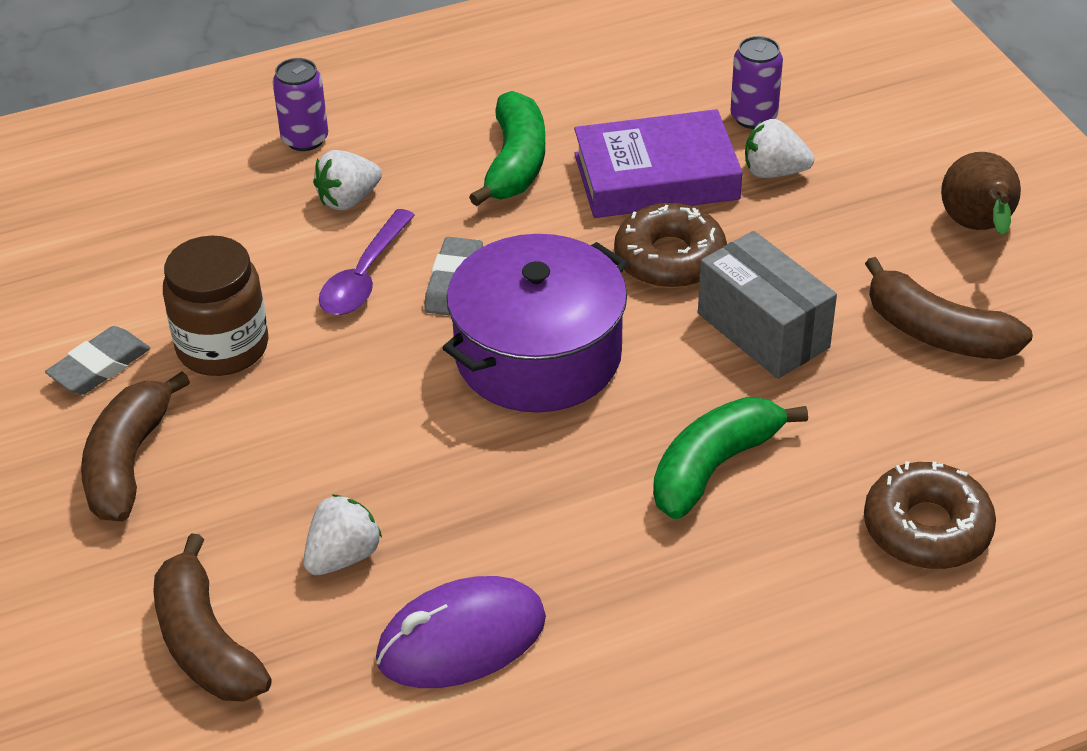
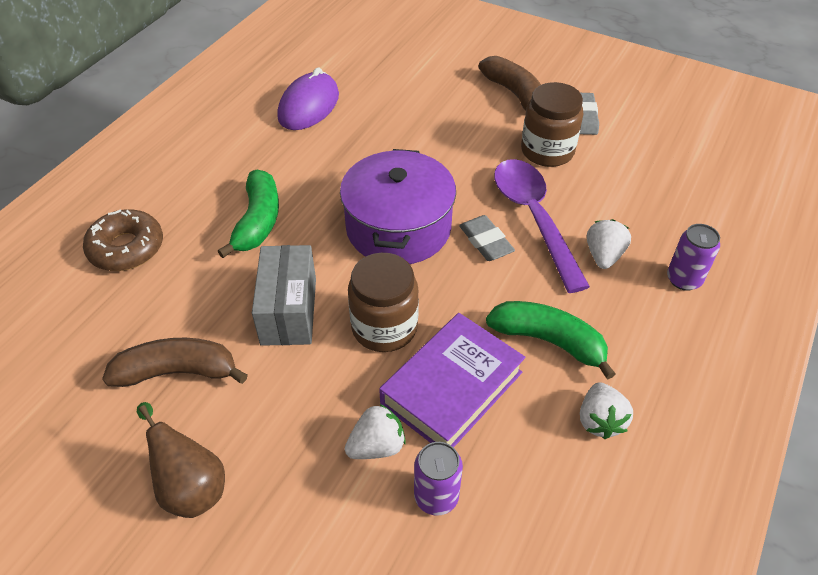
camera: 140 degrees right, 5 degrees up
(206, 643) = (402, 62): brown banana -> none
(343, 556) = (387, 107): white strawberry -> white strawberry (600, 420)
(364, 276) = (534, 219): purple spoon -> purple spoon, size x1.57
(515, 163) = (548, 341): green banana -> green banana turned 150 degrees clockwise
(669, 259) = (384, 327): brown donut -> brown jar
(763, 330) = (289, 311): grey box -> grey box turned 75 degrees clockwise

